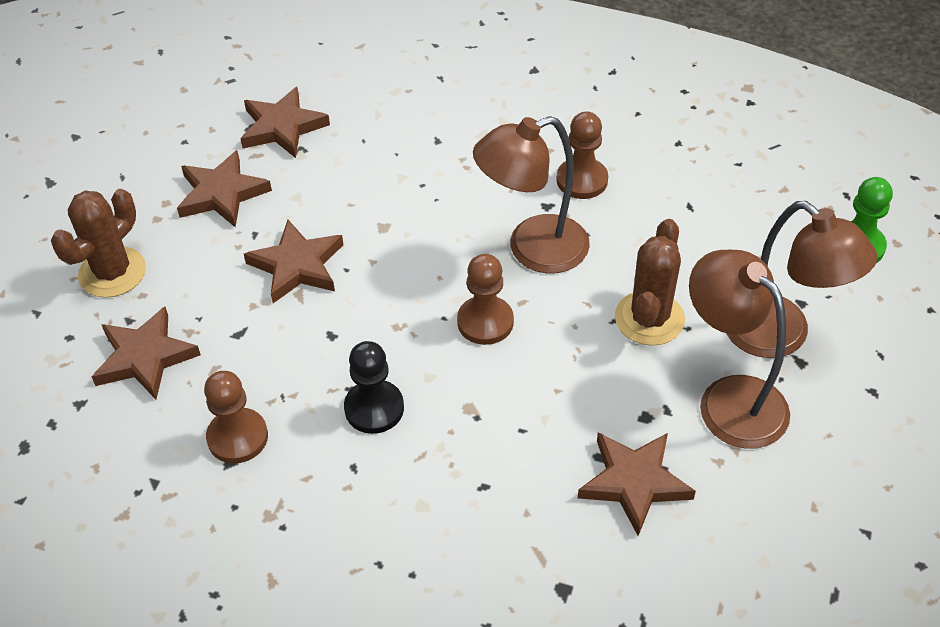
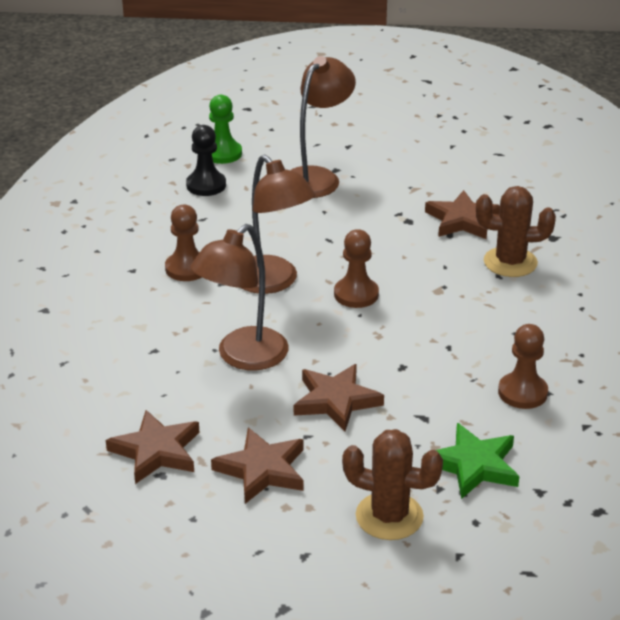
camera: 105 degrees left, 15 degrees down
(145, 357) = (474, 465): brown star -> green star
(374, 408) = (461, 332): black pawn -> black pawn (206, 185)
(649, 318) = (322, 226): brown cactus -> brown cactus (510, 262)
(729, 398) = (378, 192): brown lamp -> brown lamp (243, 357)

